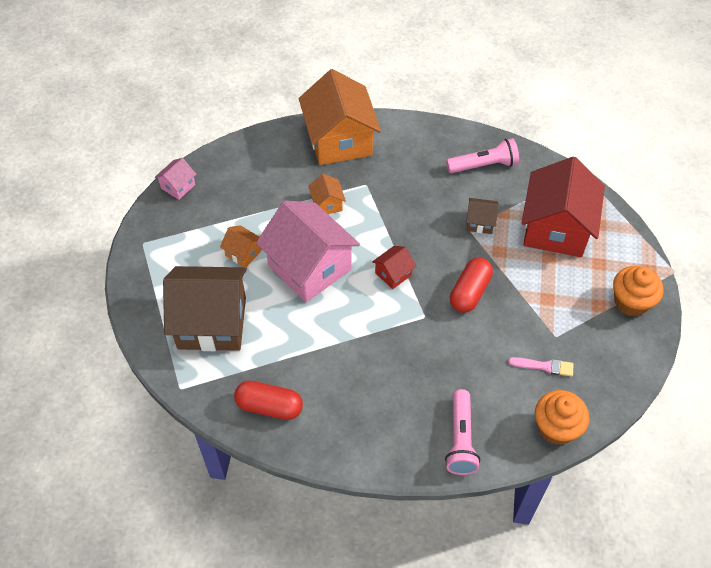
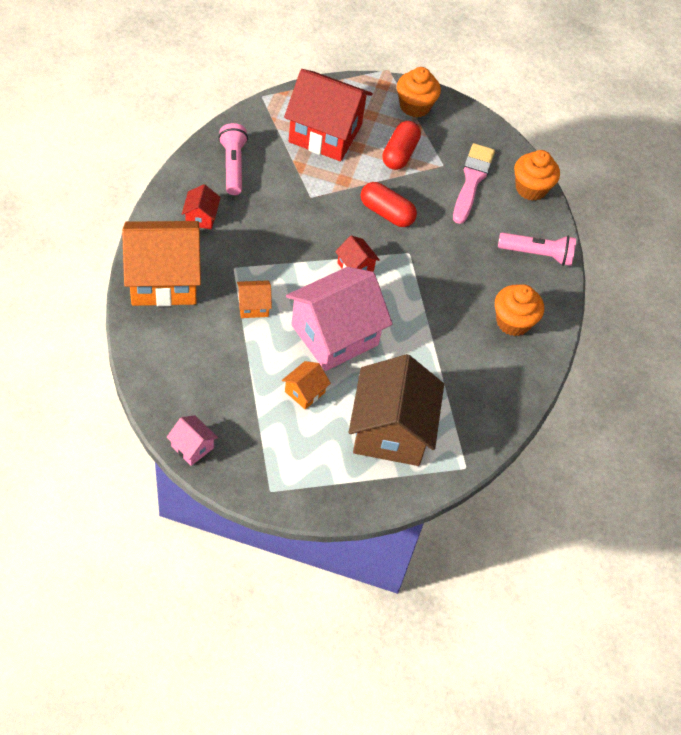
camera: 90 degrees left, 0 degrees up
(269, 406) = (493, 392): red capsule -> red capsule (399, 154)
(361, 420) = (513, 322): none -> orange cupcake
(415, 153) = (201, 217): none -> red house
(480, 222) = (305, 186): brown house -> none
(544, 366) = (472, 181): pink brush -> pink brush, size x1.82

